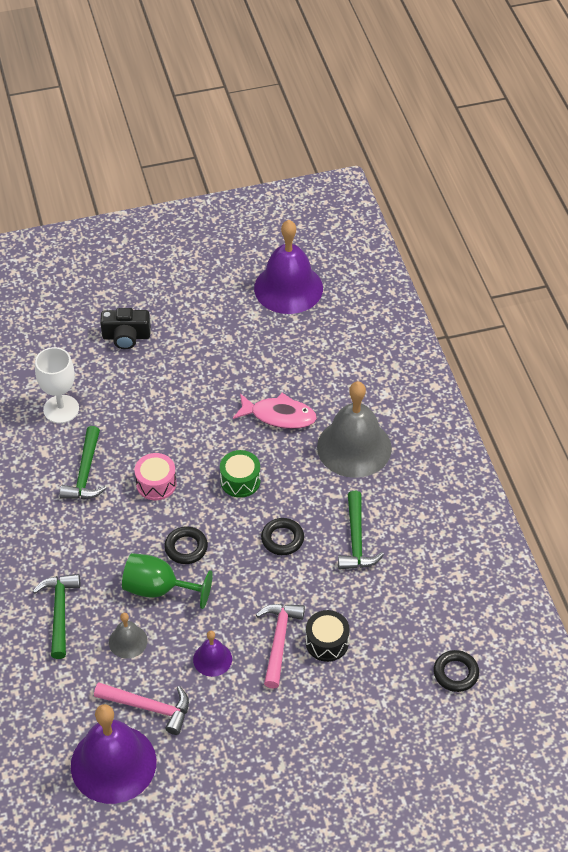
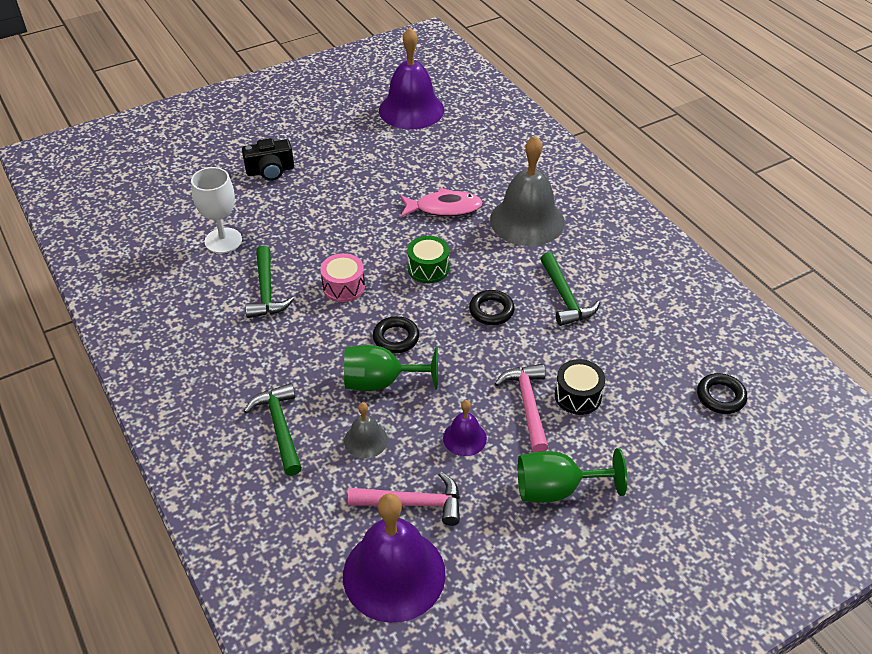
camera: 15 degrees left, 5 degrees down
(273, 724) = (556, 489): none -> green goblet

